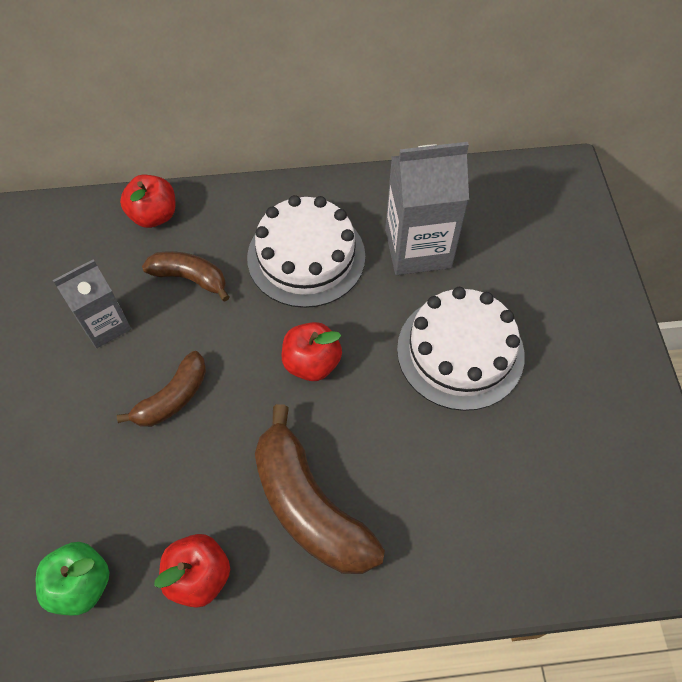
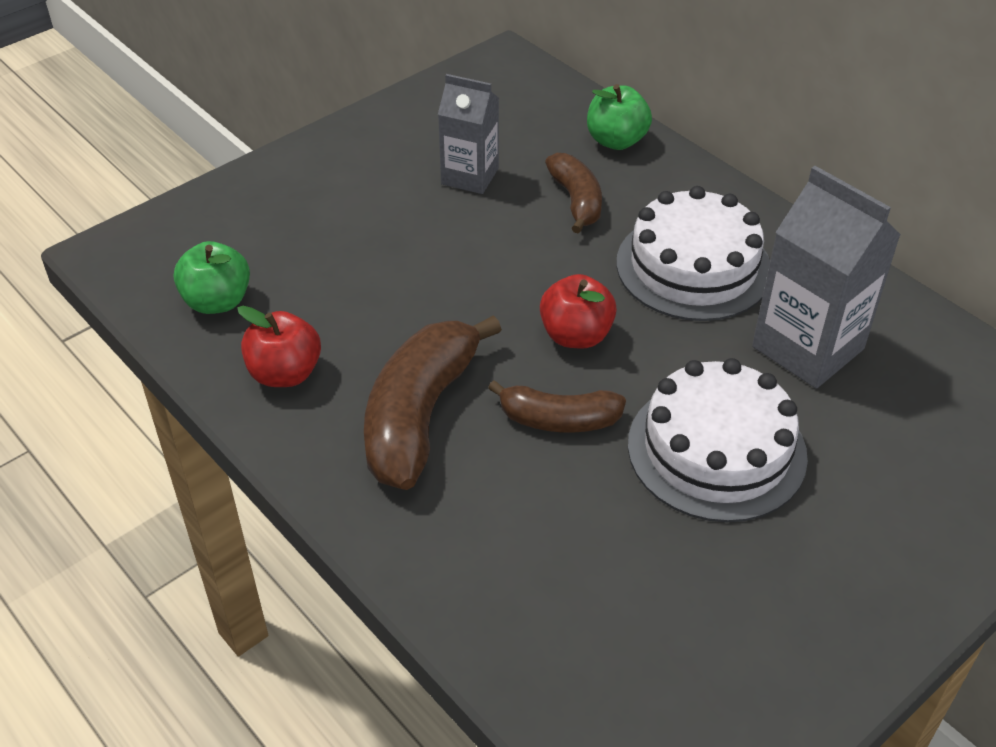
camera: 55 degrees right, 15 degrees down
(154, 215) = (616, 140): red apple -> green apple
(173, 397) = (441, 259): brown banana -> brown banana (558, 420)

